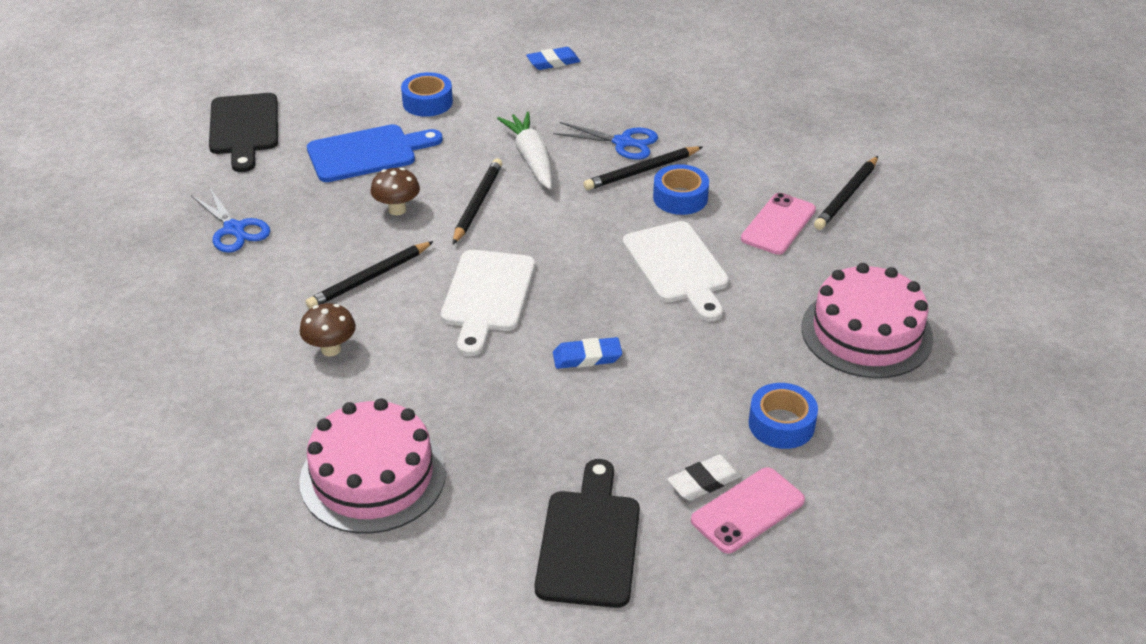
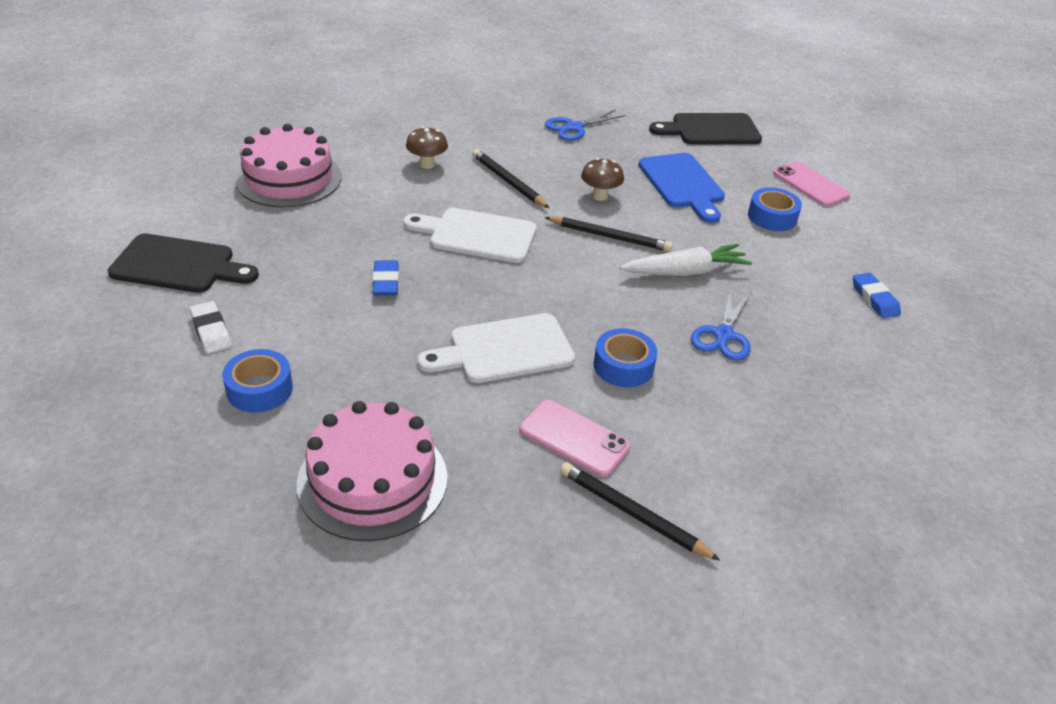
camera: 90 degrees right, 0 degrees up
(641, 171) = (670, 343): black pencil -> none
(747, 510) = (166, 351): pink phone -> pink phone (810, 184)

